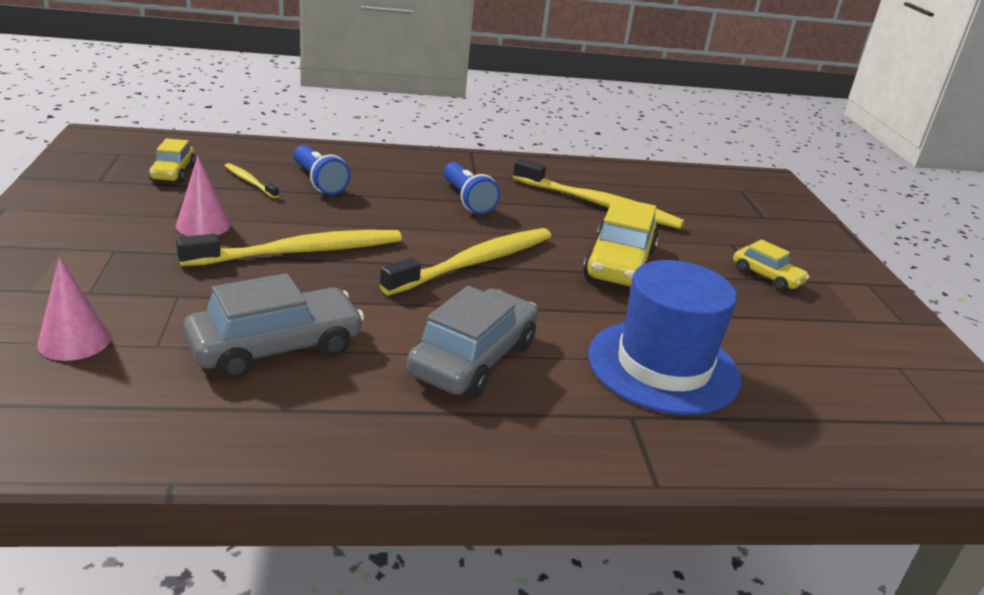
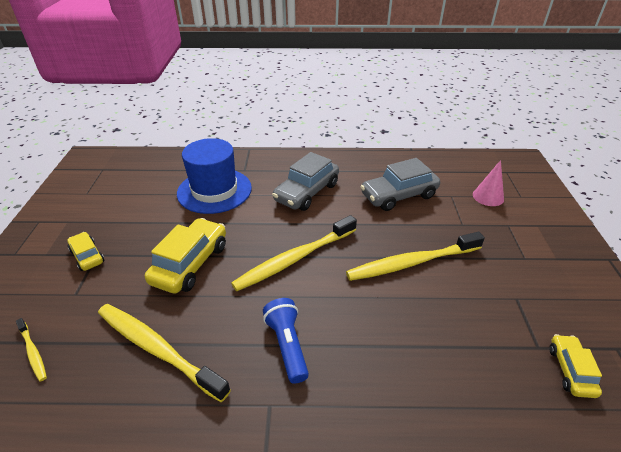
camera: 170 degrees left, 10 degrees up
(203, 225) = (490, 288): pink cone -> none
(250, 182) = (493, 359): yellow toothbrush -> yellow toothbrush (33, 352)
(319, 181) = (431, 367): blue flashlight -> none

